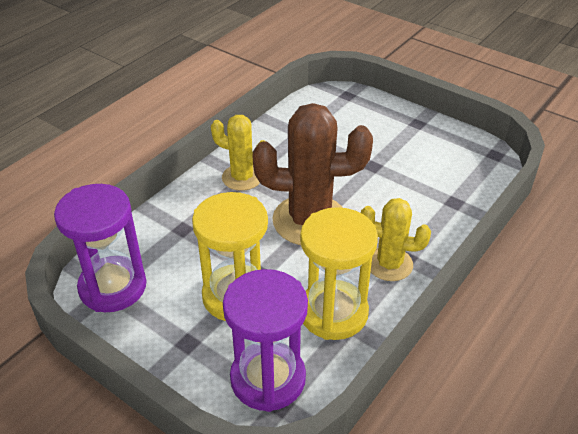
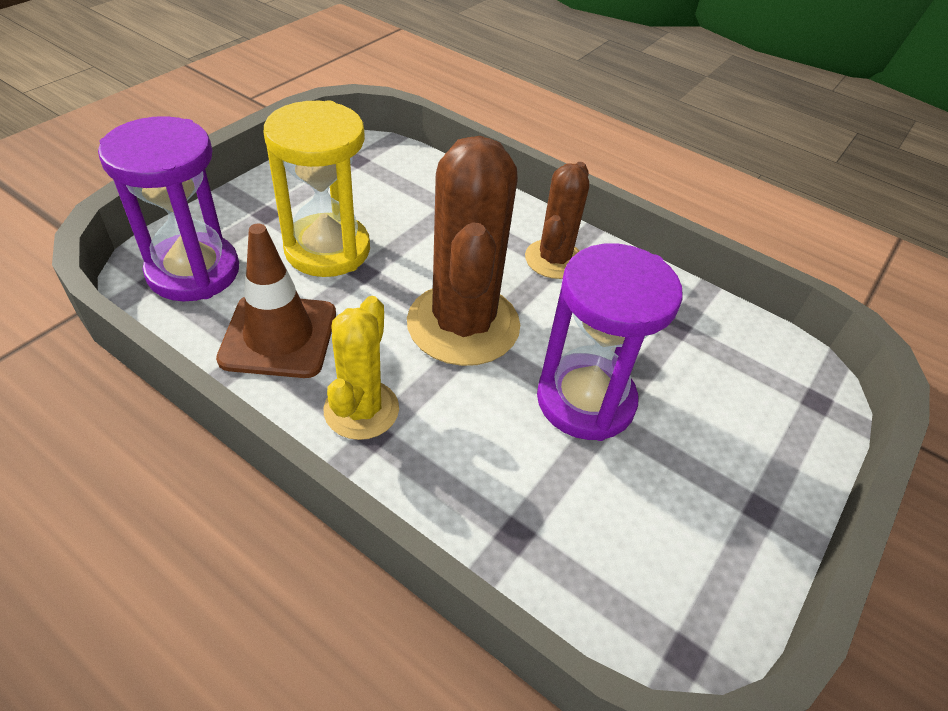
camera: 85 degrees right, 5 degrees up
(113, 287) = (359, 162): purple hourglass -> purple hourglass (585, 400)
(242, 177) = (554, 259): yellow cactus -> brown cactus
(333, 312) = (279, 336): yellow hourglass -> brown traffic cone

